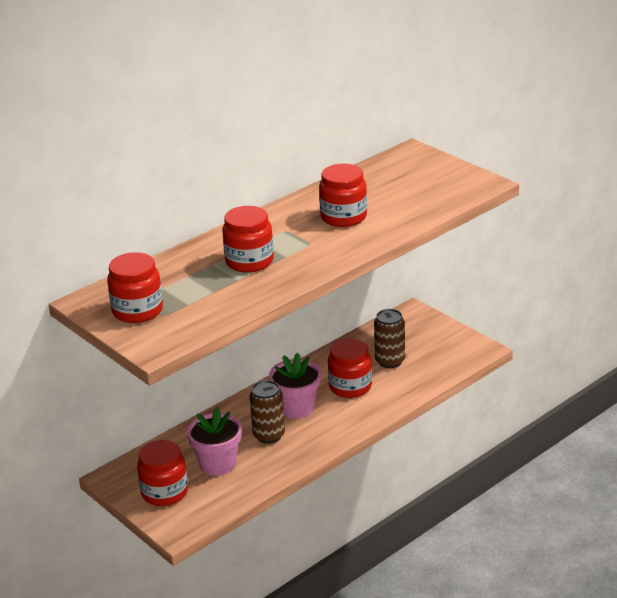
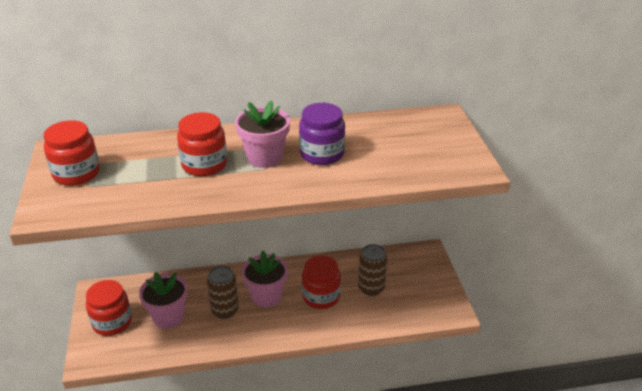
camera: 30 degrees right, 5 degrees up
(296, 237) = (264, 157): none -> pink flower pot
(343, 217) = (322, 154): red jar -> purple jar

